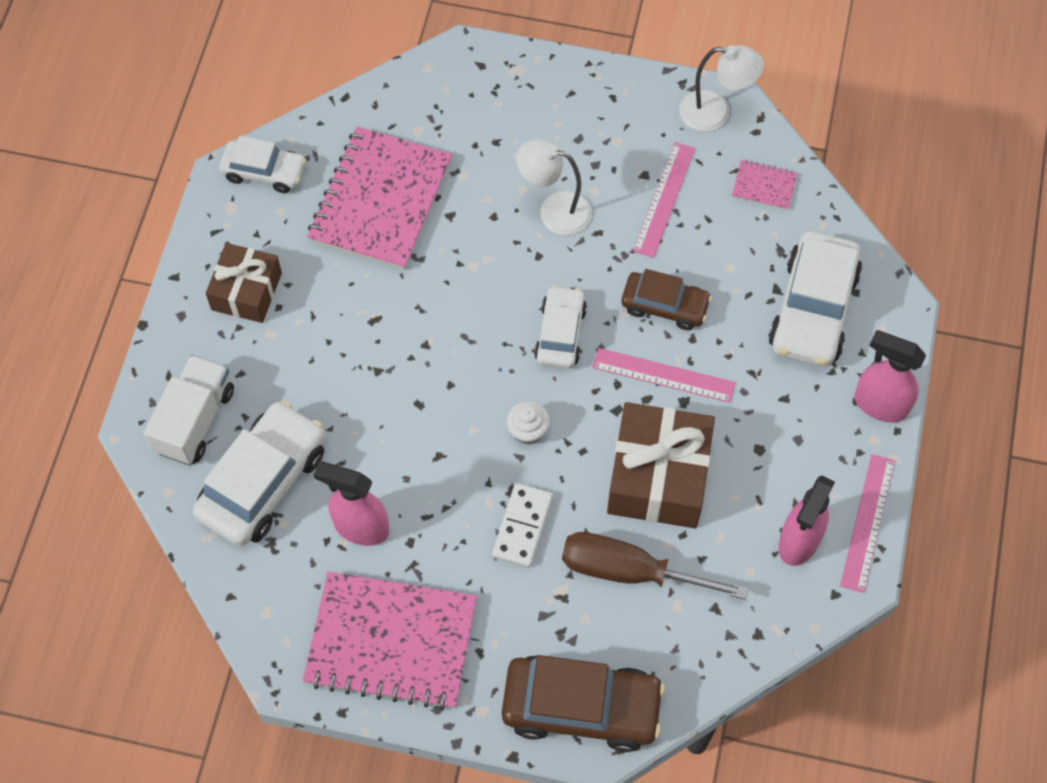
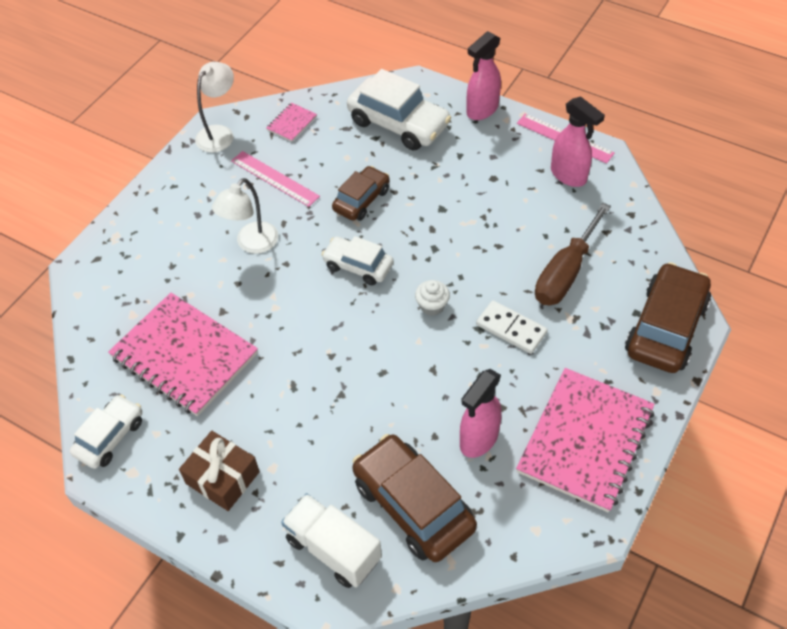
camera: 70 degrees left, 10 degrees down
(263, 482) = (413, 505): white car -> brown car
(658, 476) = (496, 237): brown gift -> none
(663, 375) = (417, 215): pink ruler -> none

